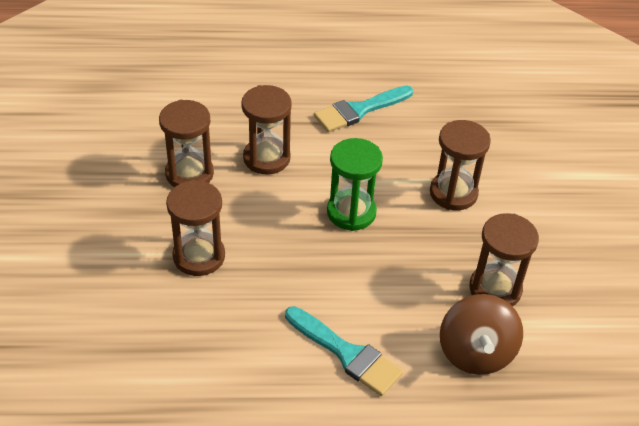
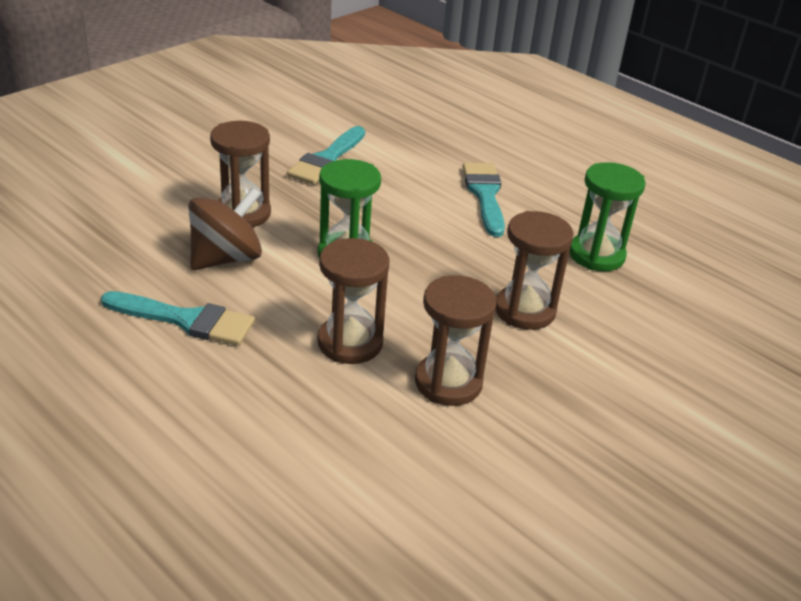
camera: 135 degrees left, 10 degrees down
(200, 354) = (596, 255): none -> green hourglass
(475, 353) = (398, 148): brown spinning top -> brown spinning top (226, 258)
(495, 289) = (327, 159): brown hourglass -> turquoise brush

